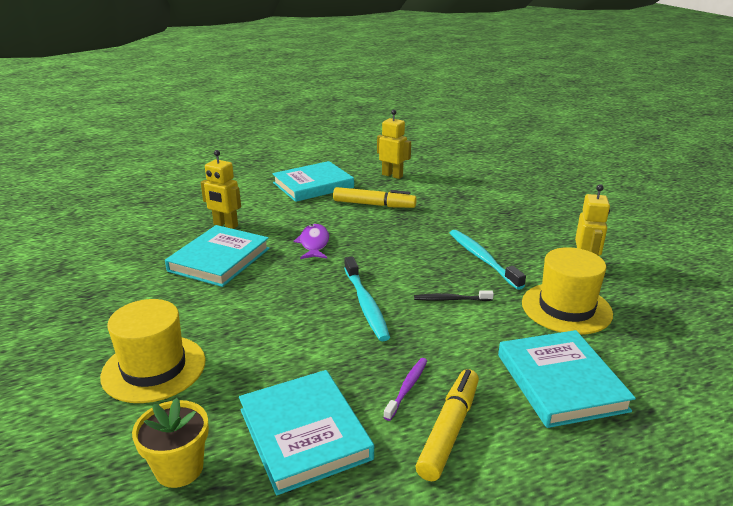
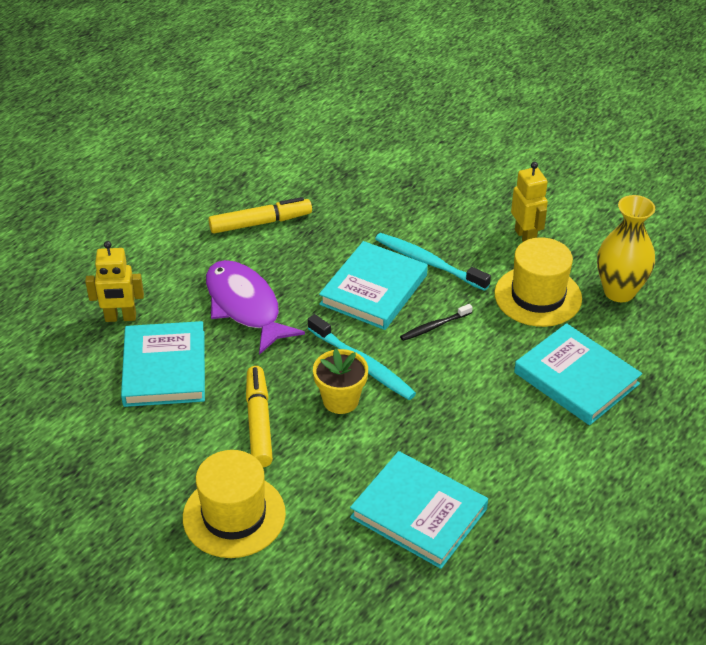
camera: 30 degrees left, 15 degrees up
(179, 468) = (350, 585): yellow flower pot -> yellow flower pot (340, 400)
(313, 185) = (162, 215): turquoise book -> turquoise book (374, 290)
(314, 243) = (245, 306): purple fish -> purple fish, size x1.68
(392, 175) = (242, 164): yellow robot -> none
(407, 388) = (465, 436): purple toothbrush -> none
(449, 430) = (522, 459): yellow marker -> yellow marker (259, 422)
(656, 329) = (619, 291): none -> yellow vase

